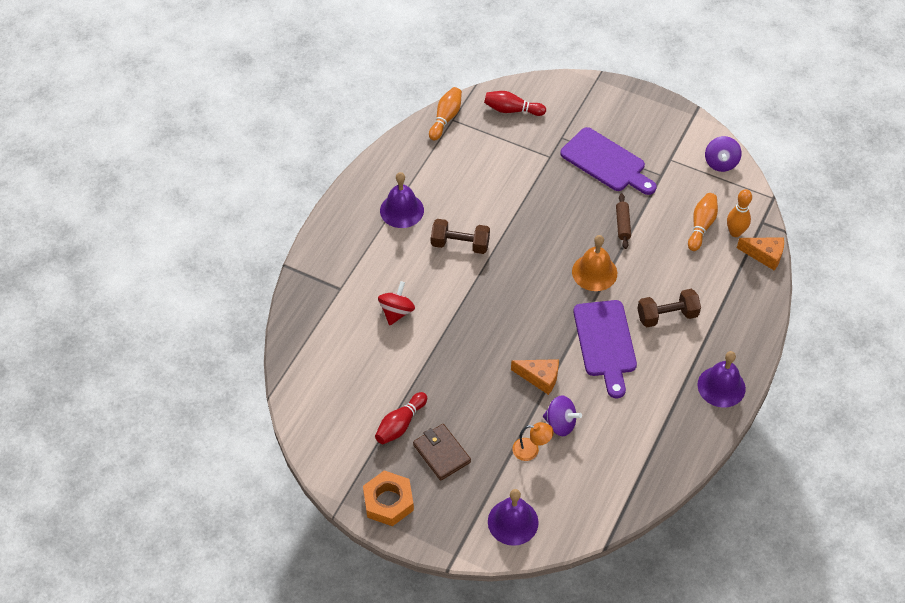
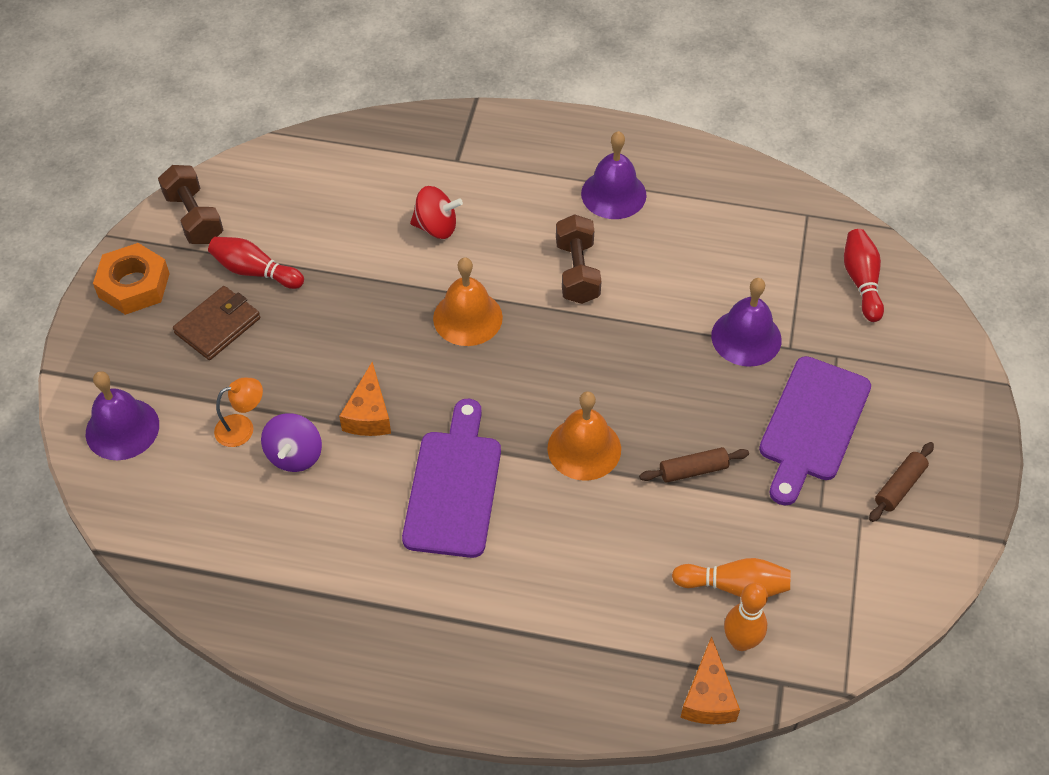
camera: 75 degrees right, 0 degrees up
(445, 118) = (805, 206): orange bowling pin -> none
(478, 310) = (467, 317): none -> orange bell
(531, 450) = (242, 428): orange lamp -> orange lamp turned 105 degrees counterclockwise
(605, 343) = (454, 487): purple cutting board -> purple cutting board turned 120 degrees clockwise
(656, 137) = (899, 486): none -> brown rolling pin
(667, 316) = (531, 564): brown dumbbell -> brown dumbbell (194, 218)
(720, 163) = (887, 595): purple spinning top -> none
(721, 386) = (413, 666): purple bell -> purple bell (746, 337)

